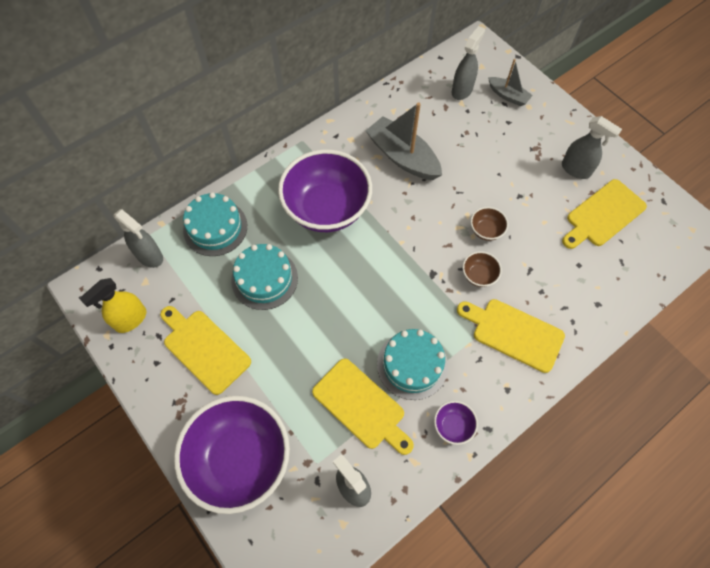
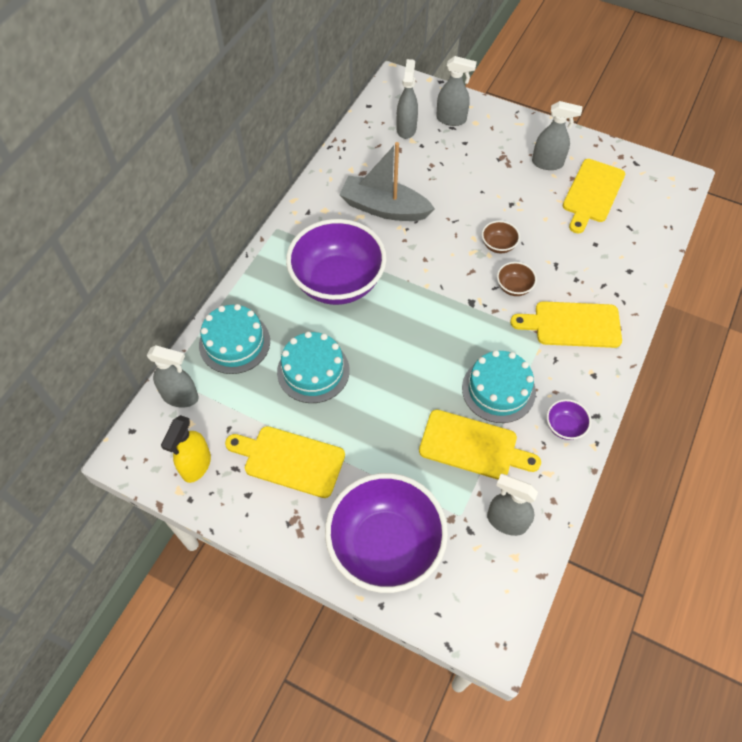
camera: 25 degrees left, 5 degrees down
(508, 96) = (451, 119): grey boat -> grey spray bottle

